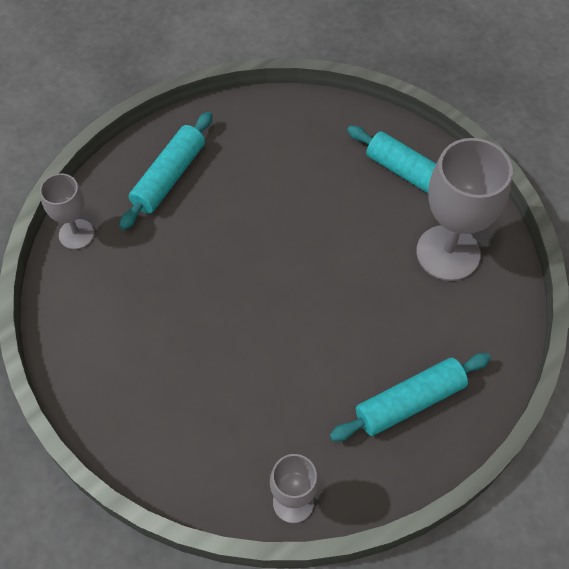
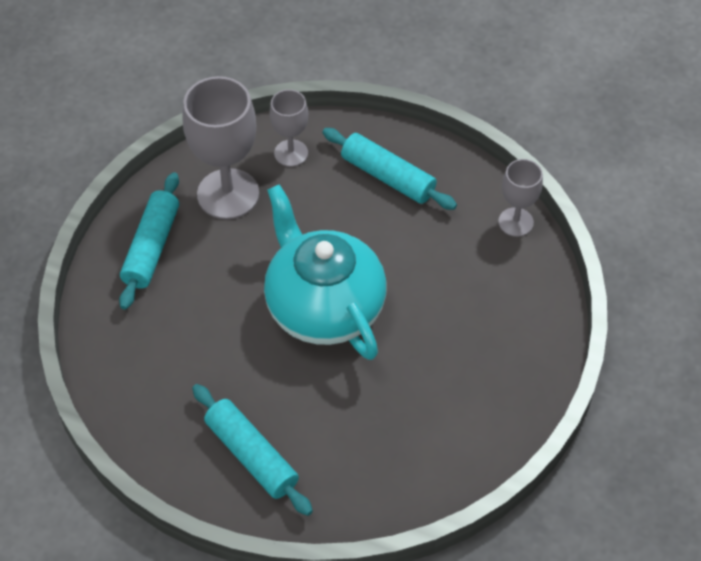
camera: 115 degrees left, 5 degrees down
(76, 234) = (364, 507): grey goblet -> grey goblet (291, 153)
(169, 177) = (252, 455): turquoise rolling pin -> turquoise rolling pin turned 45 degrees clockwise
(281, 281) = (323, 306): none -> turquoise teapot

